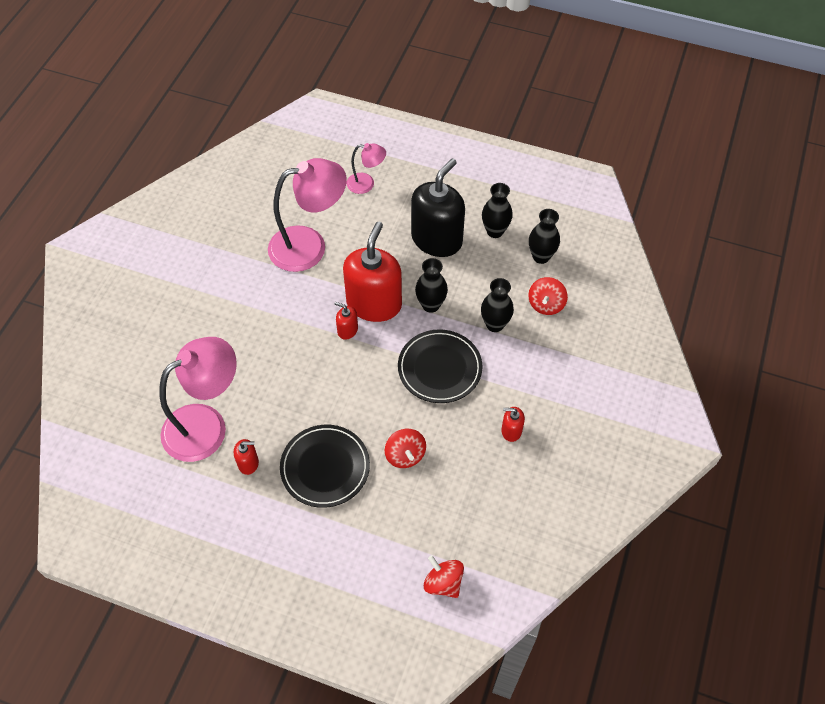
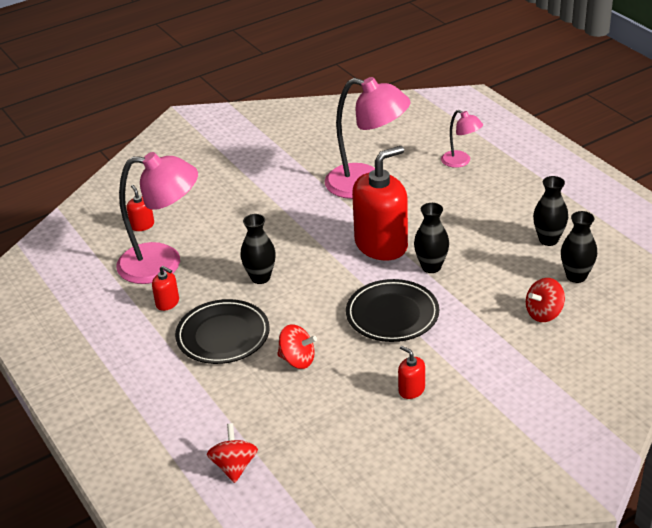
camera: 40 degrees right, 20 degrees down
(347, 330) = (339, 252): red soap dispenser -> red soap dispenser (142, 225)
(405, 455) = (297, 360): red spinning top -> red spinning top turned 90 degrees counterclockwise
(437, 239) = (485, 224): black soap dispenser -> none
(495, 324) = (477, 306): black vase -> black vase (260, 277)

